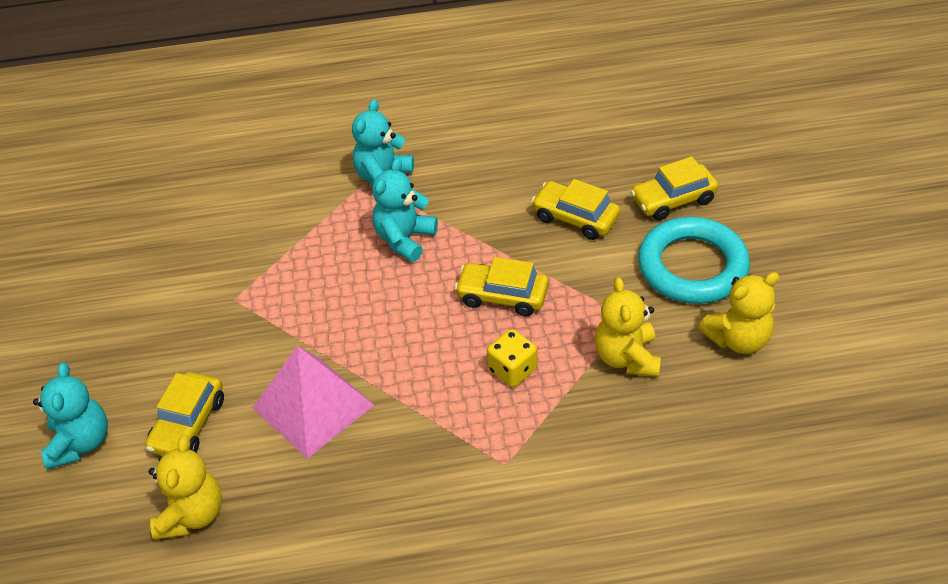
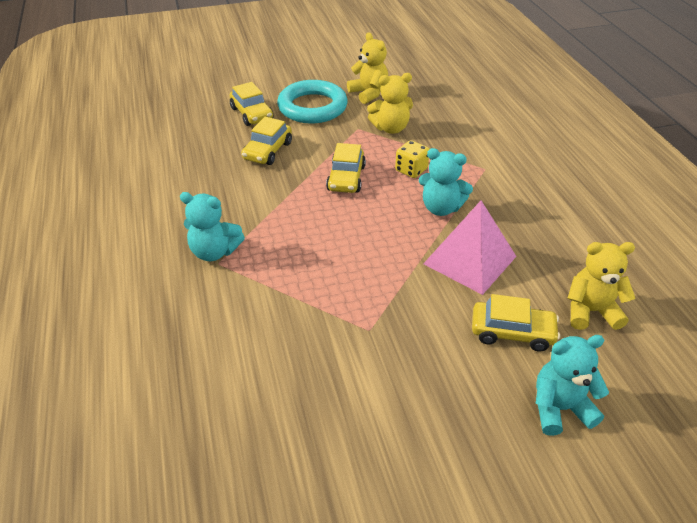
camera: 100 degrees left, 5 degrees down
(404, 239) = (290, 231): turquoise teddy bear -> turquoise teddy bear (441, 208)

